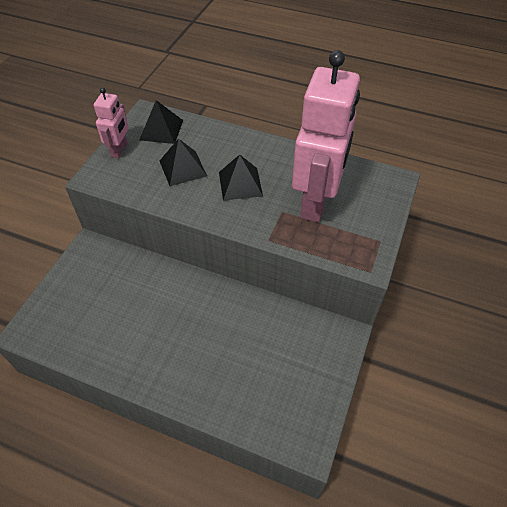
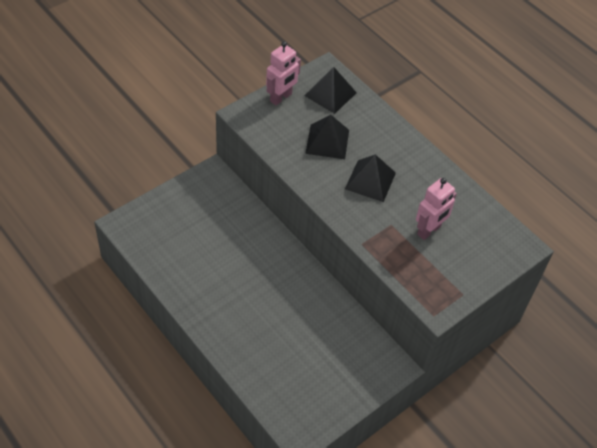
camera: 25 degrees right, 0 degrees up
(316, 202) = (429, 230): pink robot -> pink robot, size x0.48

